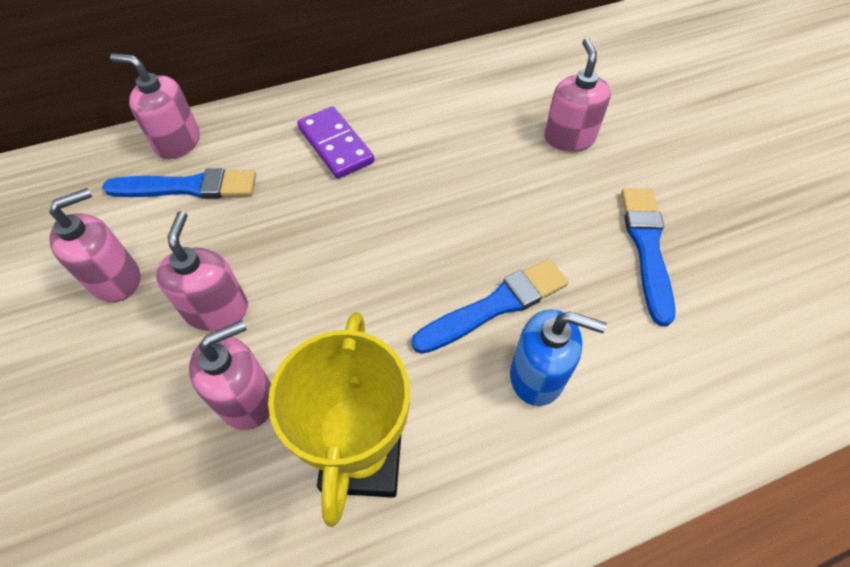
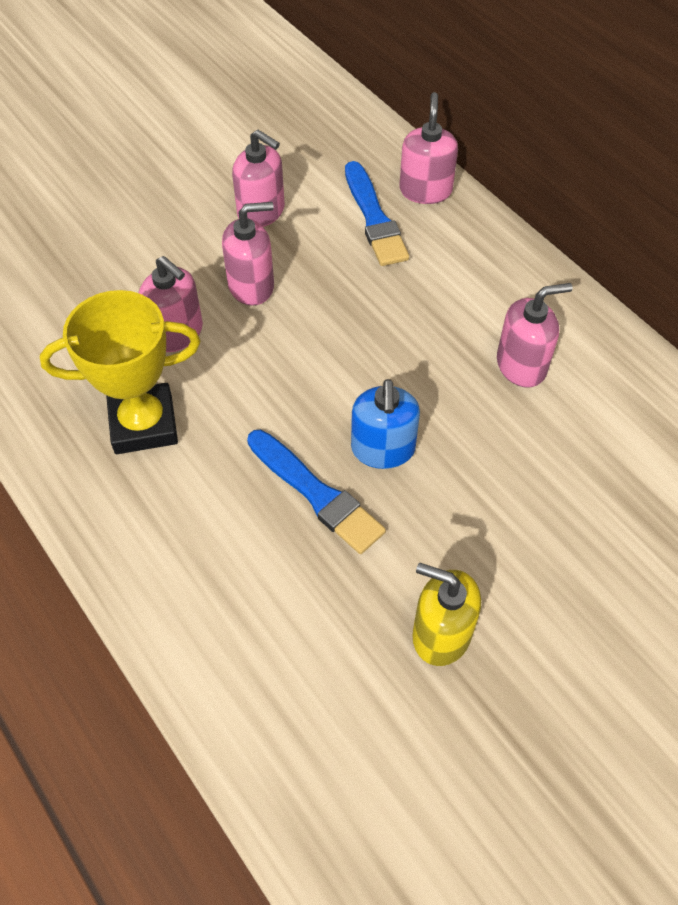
camera: 75 degrees right, 0 degrees up
(335, 145) = (475, 310): purple domino -> none
(537, 375) = (248, 542): blue soap dispenser -> blue soap dispenser (383, 449)
(569, 138) = (589, 532): pink soap dispenser -> pink soap dispenser (521, 365)
(646, 248) = (441, 634): blue brush -> yellow soap dispenser

